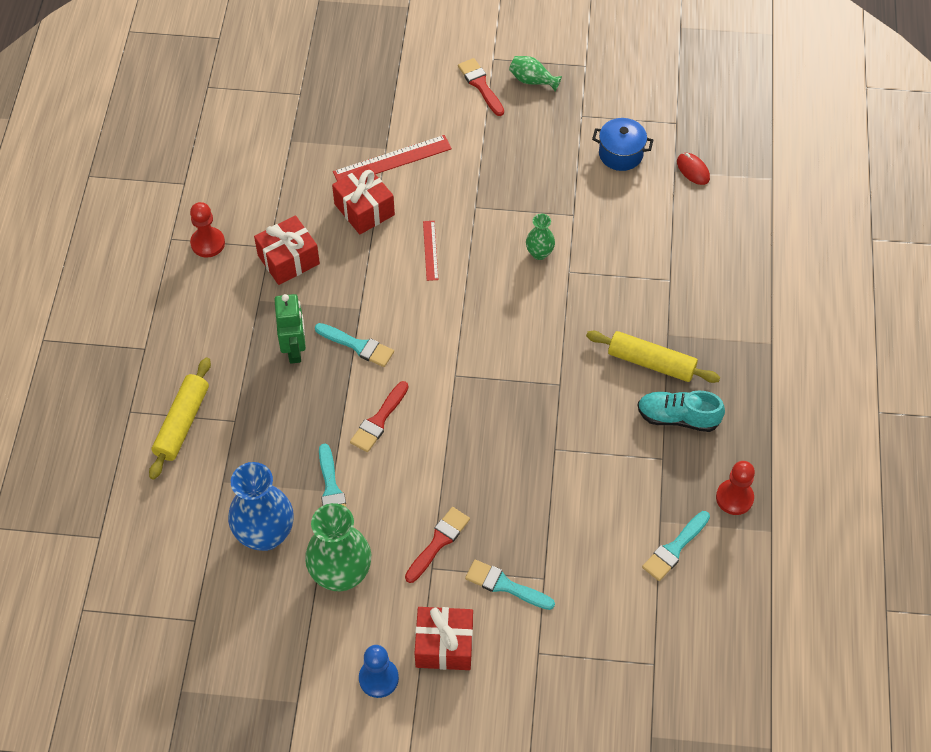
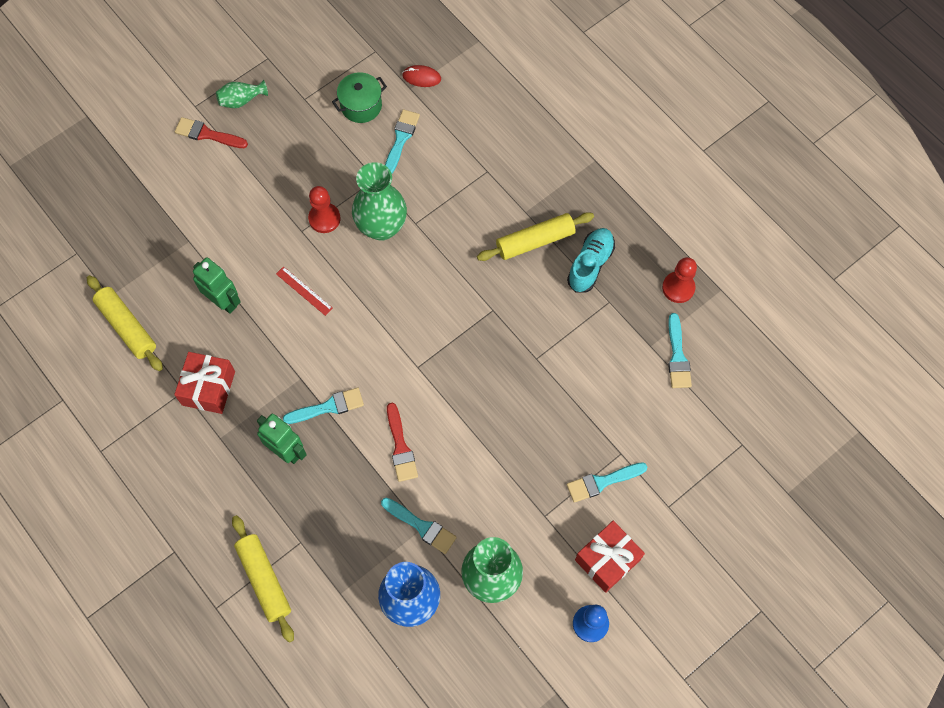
camera: 45 degrees left, 10 degrees up
(208, 243) = (133, 429): red pawn -> red pawn (324, 218)
(279, 171) = (127, 326): none -> yellow rolling pin
(364, 209) = (223, 301): red gift -> green robot
(392, 160) = (204, 246): red ruler -> none
(438, 542) = (530, 494): red brush -> none
(539, 253) = (381, 227): green vase -> green vase, size x1.97
(620, 154) = (361, 106): blue pot -> green pot
(625, 202) = (401, 139): none -> turquoise brush
(678, 417) = (590, 264): turquoise shoe -> turquoise shoe turned 150 degrees clockwise

